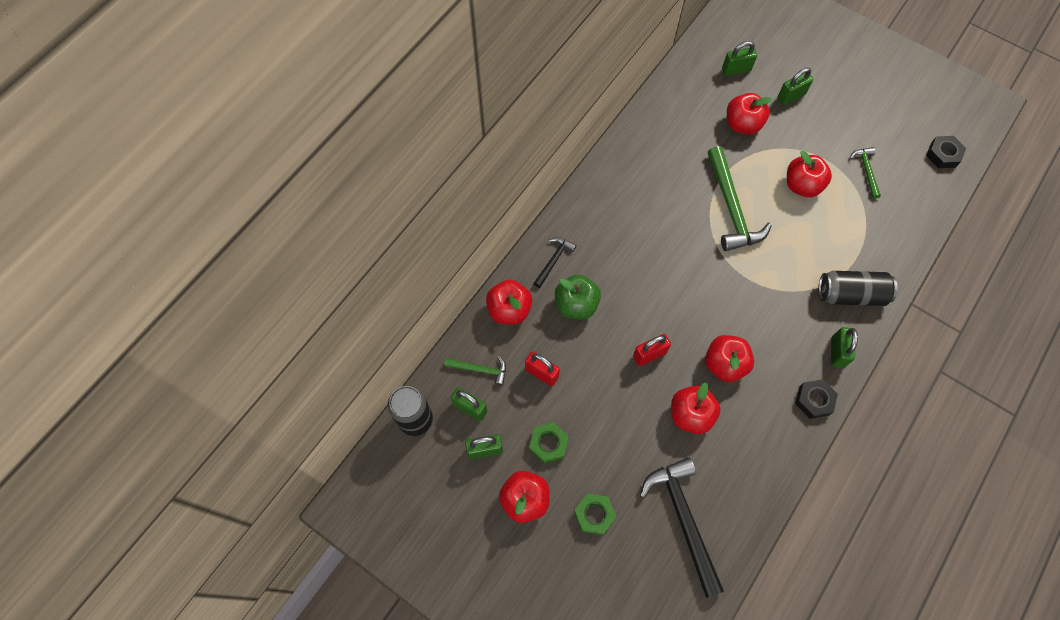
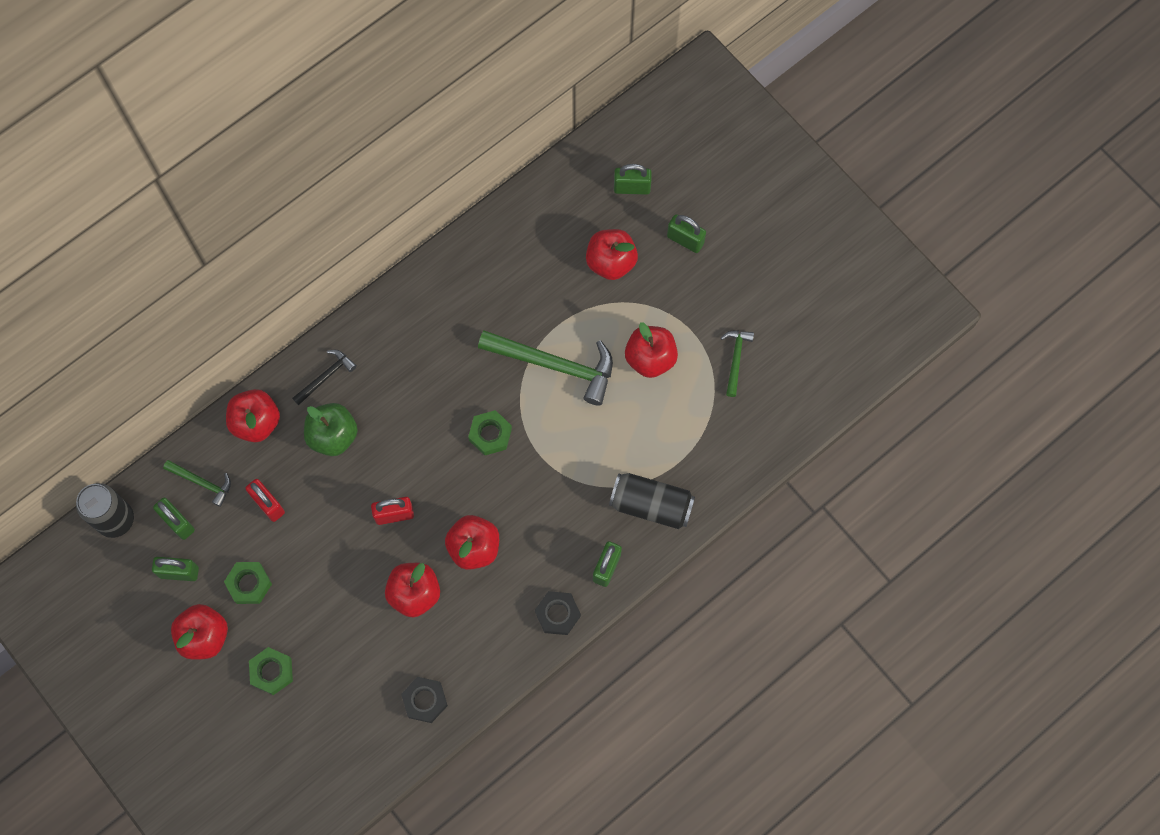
camera: 15 degrees right, 5 degrees up
(683, 519) = (364, 702): black hammer -> none
(702, 272) = (490, 434): none -> green nut
(731, 208) = (555, 365): green hammer -> green hammer turned 75 degrees counterclockwise
(791, 96) = (685, 240): green padlock -> green padlock turned 45 degrees clockwise
(943, 155) = (839, 362): black nut -> black nut (425, 700)

